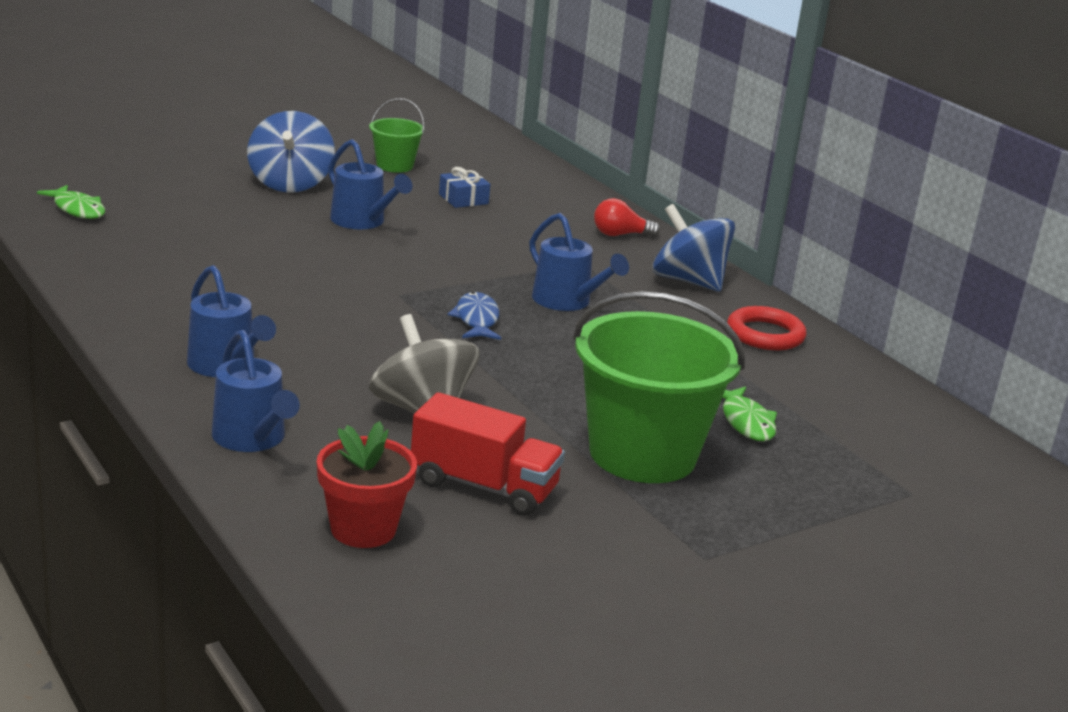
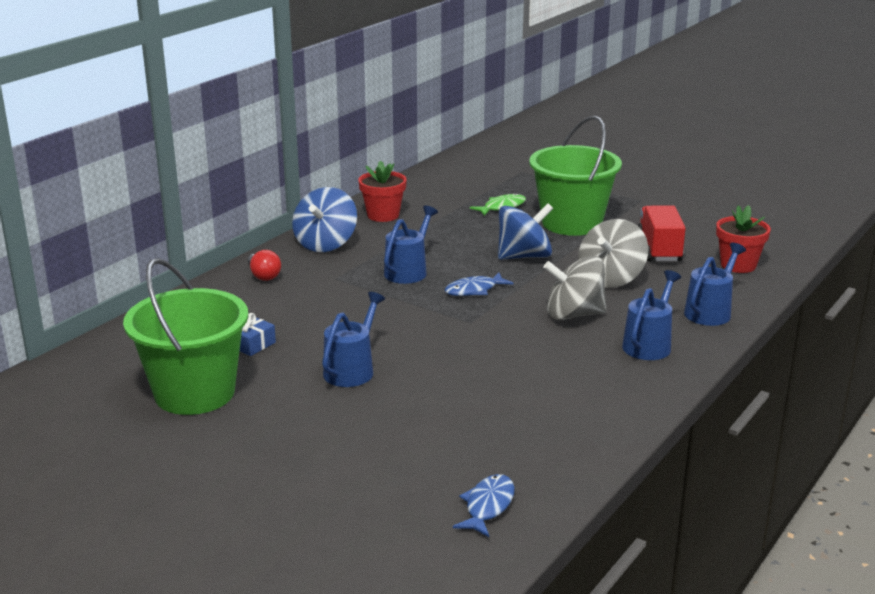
camera: 110 degrees left, 0 degrees up
(77, 209) = (488, 506): green fish -> blue fish
(290, 183) = (298, 427): blue spinning top -> blue spinning top (524, 256)
(350, 351) = (574, 314): none -> grey spinning top
(394, 166) = (194, 393): green bucket -> green bucket, size x2.05
(765, 334) = (383, 215): red ring -> red flower pot

